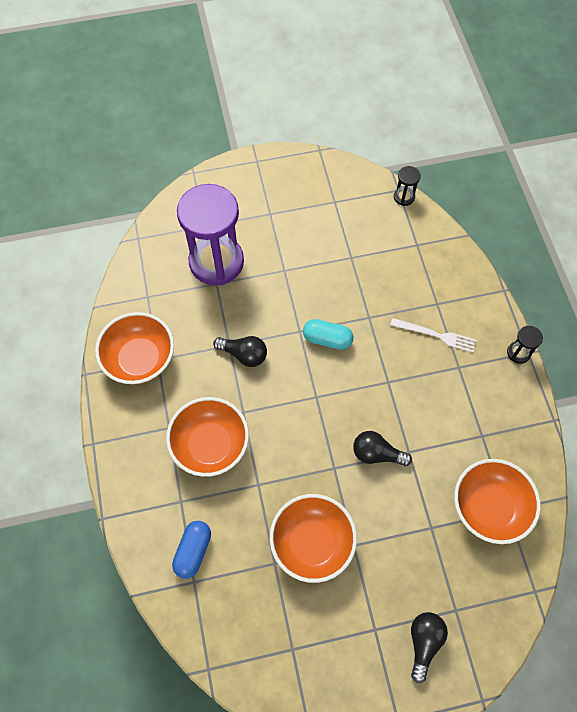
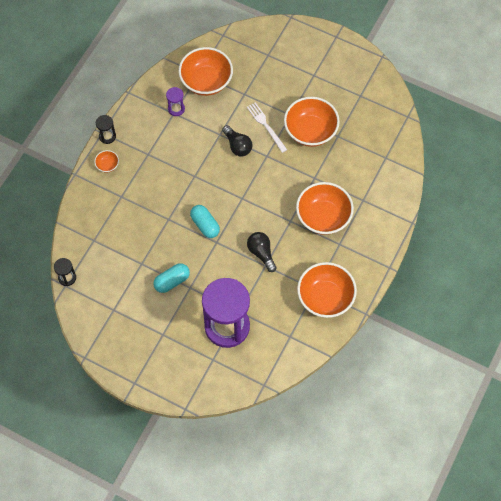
camera: 140 degrees left, 0 degrees up
(193, 551) = (375, 171): blue capsule -> none
(306, 263) = (172, 281): none -> turquoise capsule
(424, 642) = (295, 54): black light bulb -> none
(436, 335) = (141, 180): white fork -> white fork (266, 126)
(484, 323) = (107, 165): none -> orange bowl
(484, 443) = (176, 109): none -> purple hourglass

